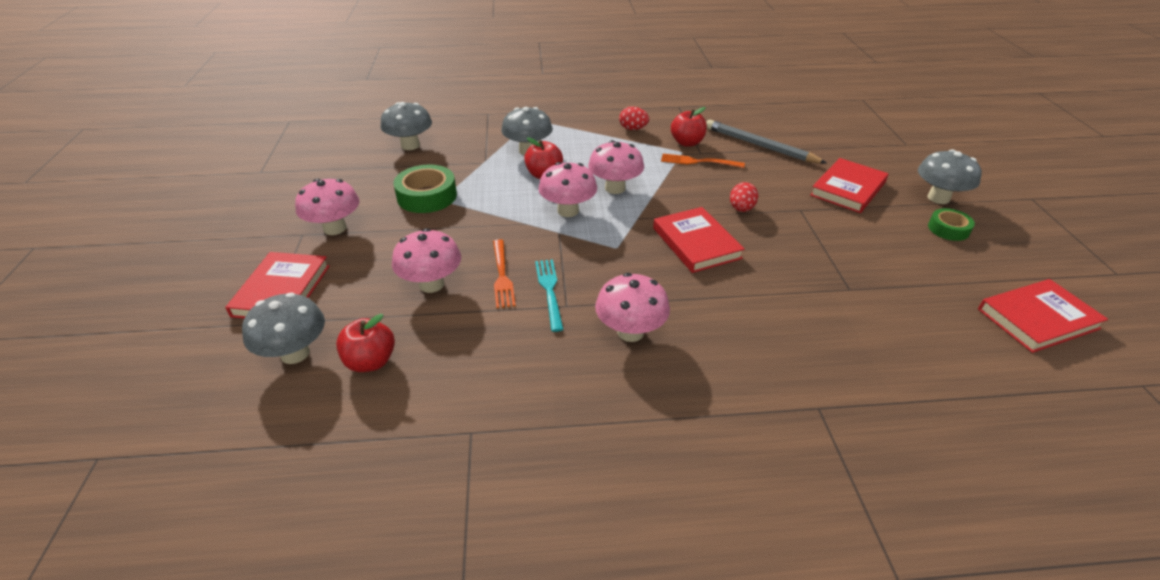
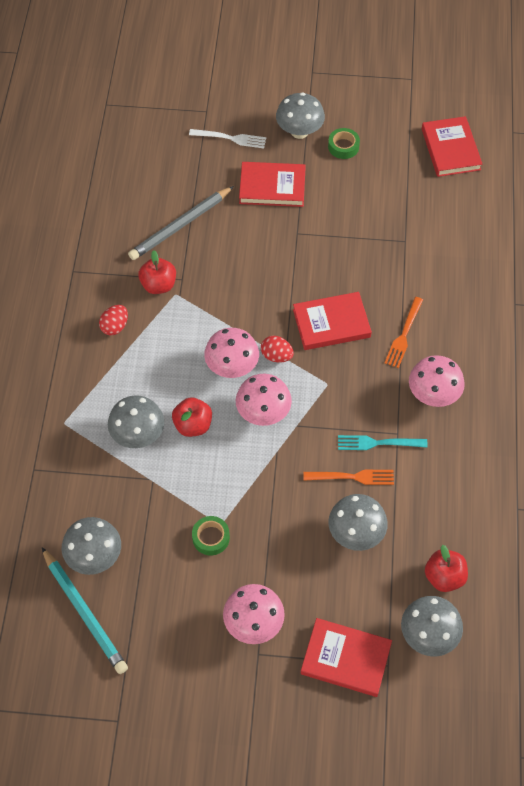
camera: 80 degrees left, 20 degrees up
(360, 147) = (85, 612): none -> turquoise pencil
(427, 196) = (211, 538): green tape -> green tape, size x0.60
(431, 284) = (356, 533): pink mushroom -> grey mushroom
(698, 162) = (199, 286): orange fork -> orange fork (404, 335)
(741, 209) = (287, 276): red egg -> red egg (276, 356)
(848, 189) = (272, 187): red book -> red book turned 45 degrees counterclockwise
(887, 160) = (231, 138): none -> white fork

